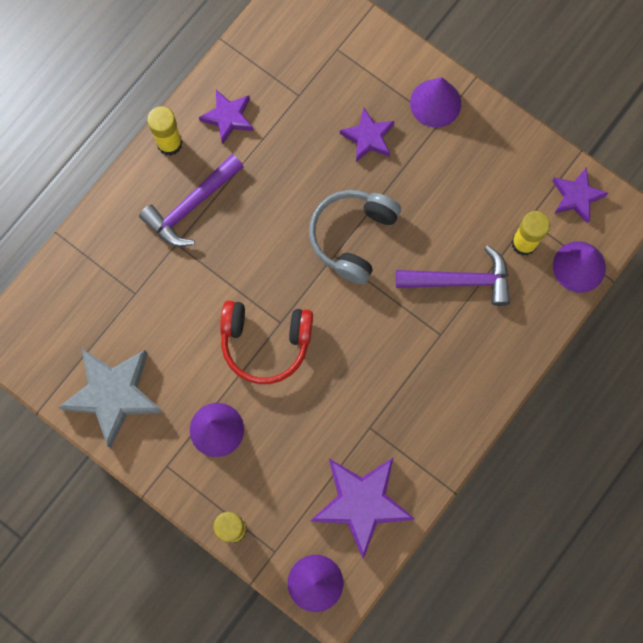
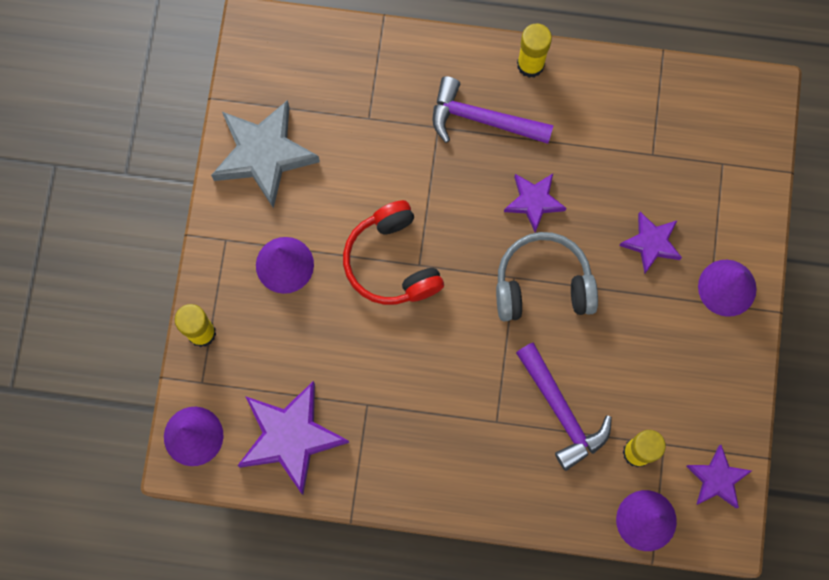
camera: 60 degrees right, 0 degrees up
(228, 117) = (589, 102): purple star -> purple star (534, 201)

